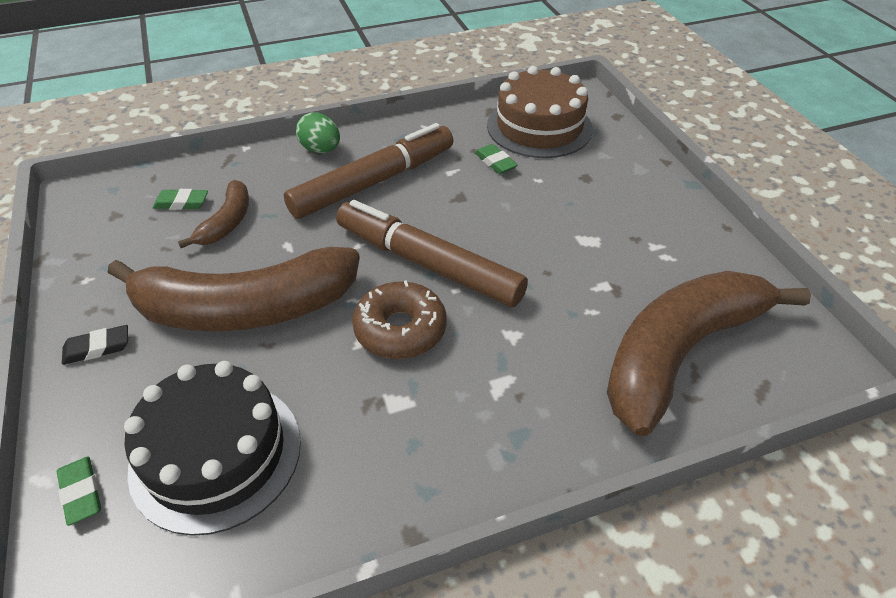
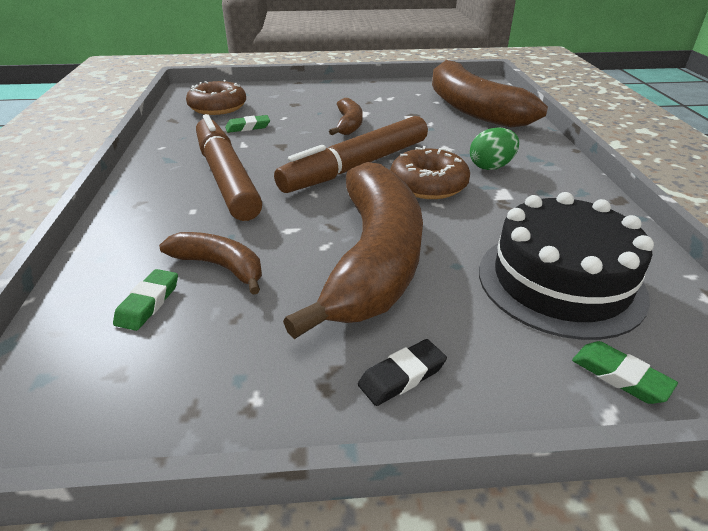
camera: 75 degrees left, 10 degrees down
(81, 492) = (620, 376): green eraser -> green eraser turned 60 degrees clockwise
(97, 348) = (402, 376): black eraser -> black eraser turned 60 degrees clockwise
(321, 149) = (140, 199): green egg -> green egg (491, 167)
(539, 127) = (218, 107): brown cake -> brown donut
(543, 235) = (348, 124): none -> brown banana

